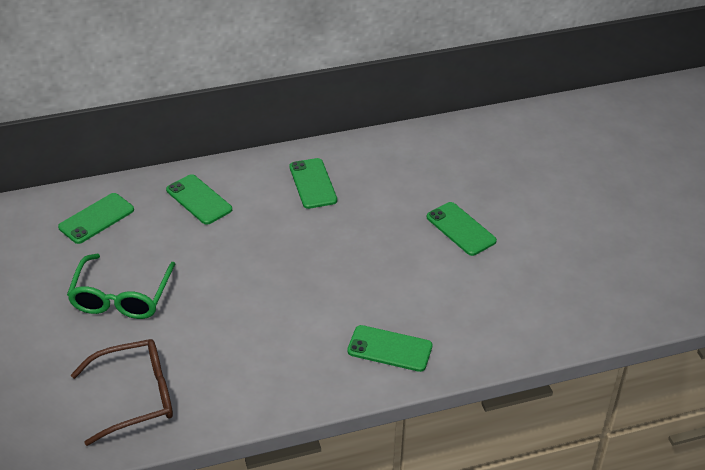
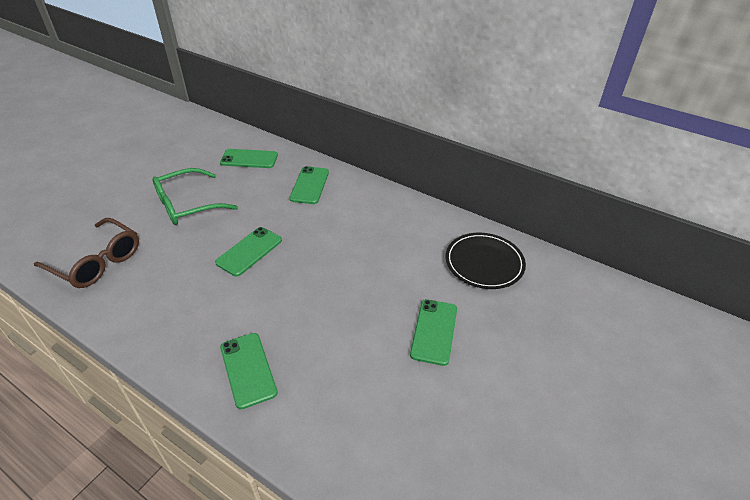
camera: 50 degrees right, 0 degrees up
(313, 183) = (385, 223): green phone -> green phone (249, 251)
(424, 160) = (484, 263): none -> black plate

